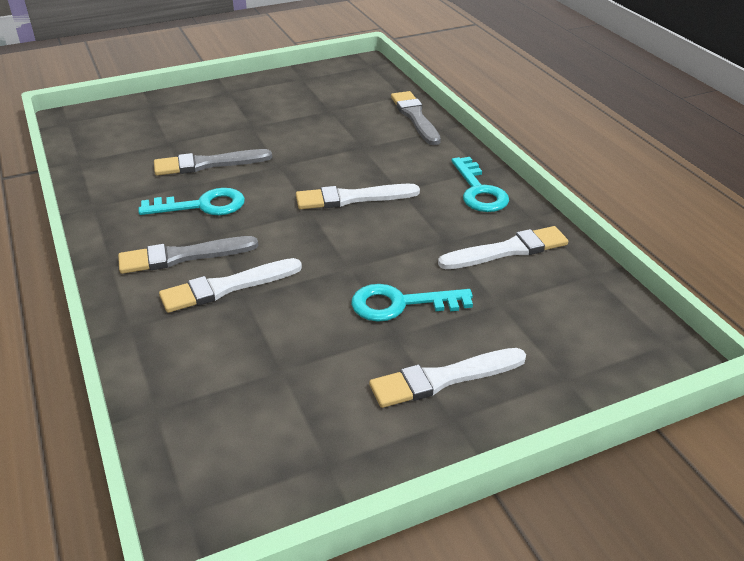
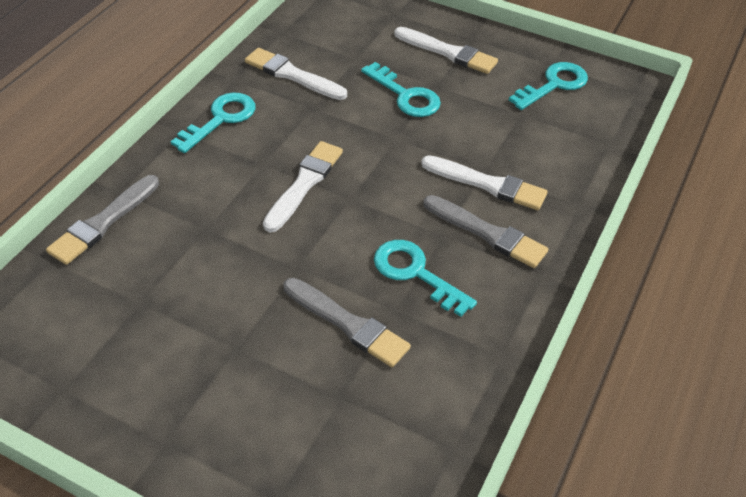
camera: 130 degrees left, 10 degrees up
(290, 434) = (554, 84): none -> turquoise key
(353, 198) = (304, 184): white brush -> white brush turned 105 degrees counterclockwise

